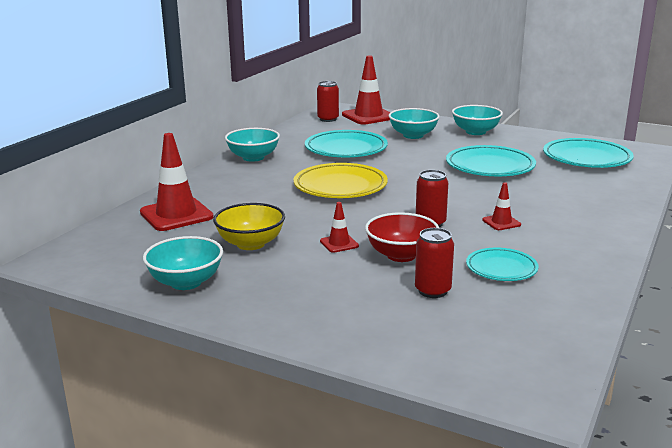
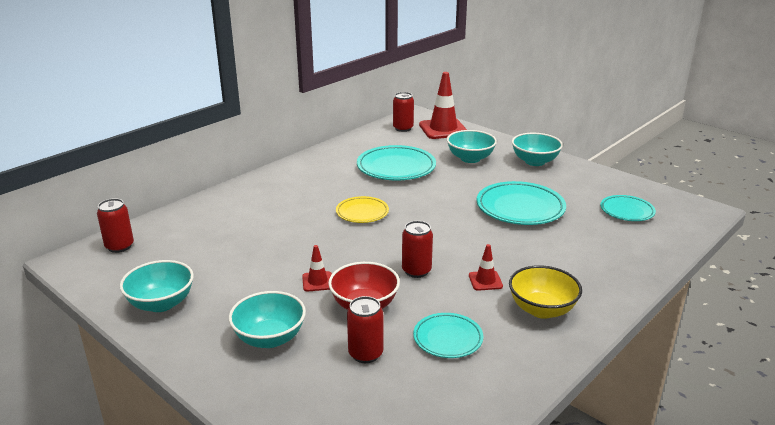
camera: 15 degrees right, 5 degrees up
(98, 243) = (119, 246): none -> red can
(176, 215) = (201, 225): red traffic cone -> none
(250, 244) = (241, 269): yellow bowl -> yellow bowl (542, 309)
(253, 157) = (307, 167): turquoise bowl -> turquoise bowl (269, 338)
(340, 186) = (362, 213): yellow plate -> yellow plate, size x0.60
(586, 158) = (627, 211): turquoise plate -> turquoise plate, size x0.60

